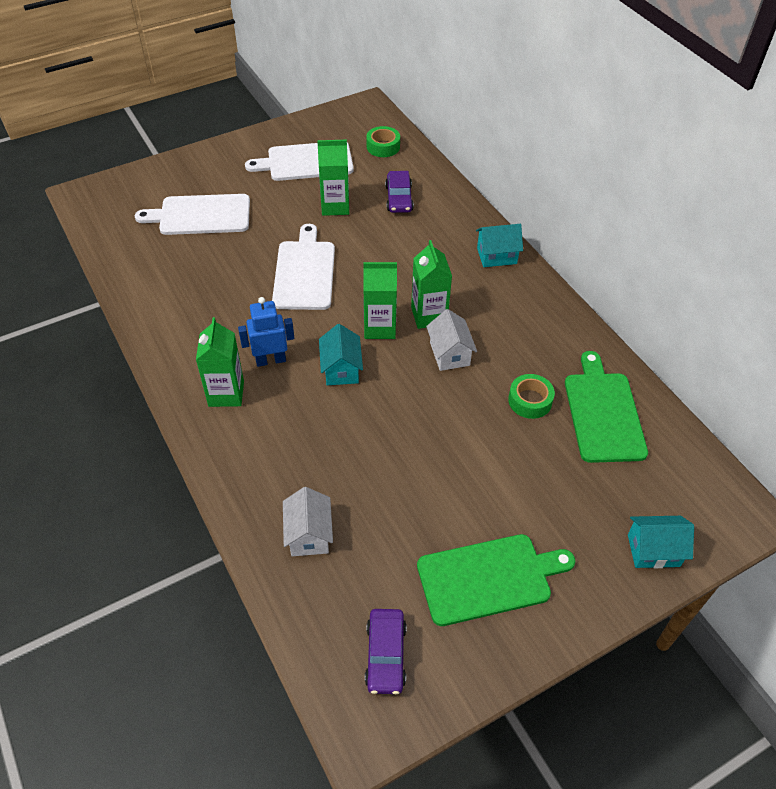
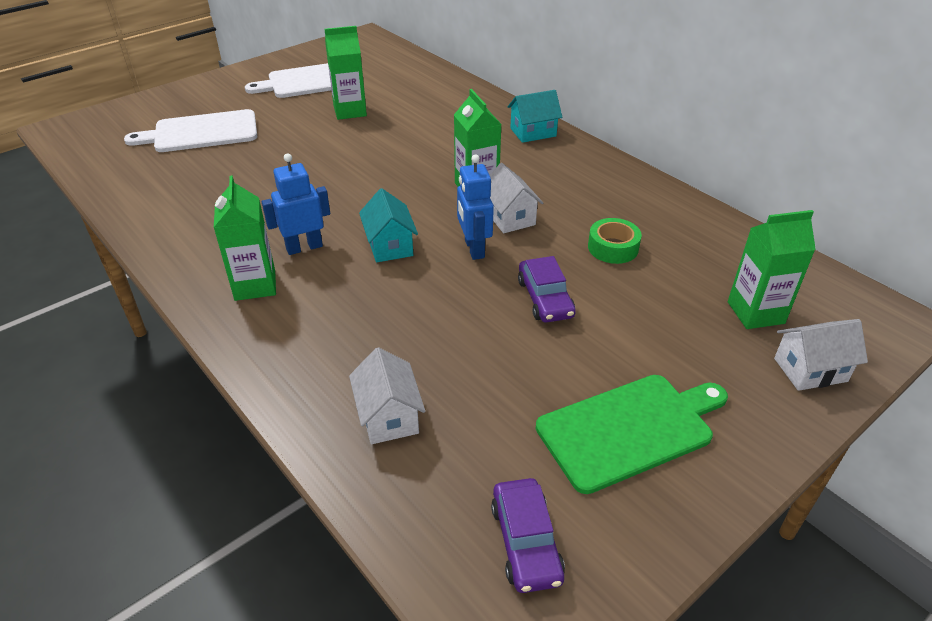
camera: 10 degrees left, 10 degrees down
(304, 272) = (328, 167): white cutting board -> none
(379, 327) = (424, 204): green carton -> green carton (755, 312)
(383, 147) = (389, 63): green tape -> none
(399, 198) = (416, 99): purple car -> purple car (545, 298)
(410, 383) = (474, 249): none -> blue robot
(603, 413) = (697, 248): green cutting board -> none
(653, 550) = (810, 370): turquoise house -> white house

